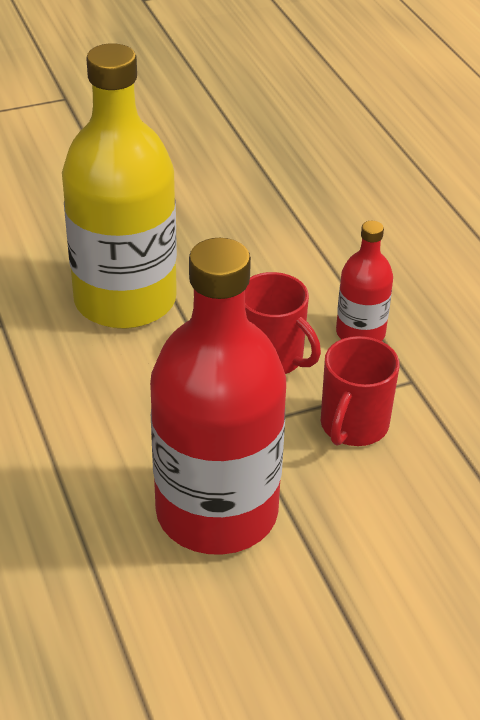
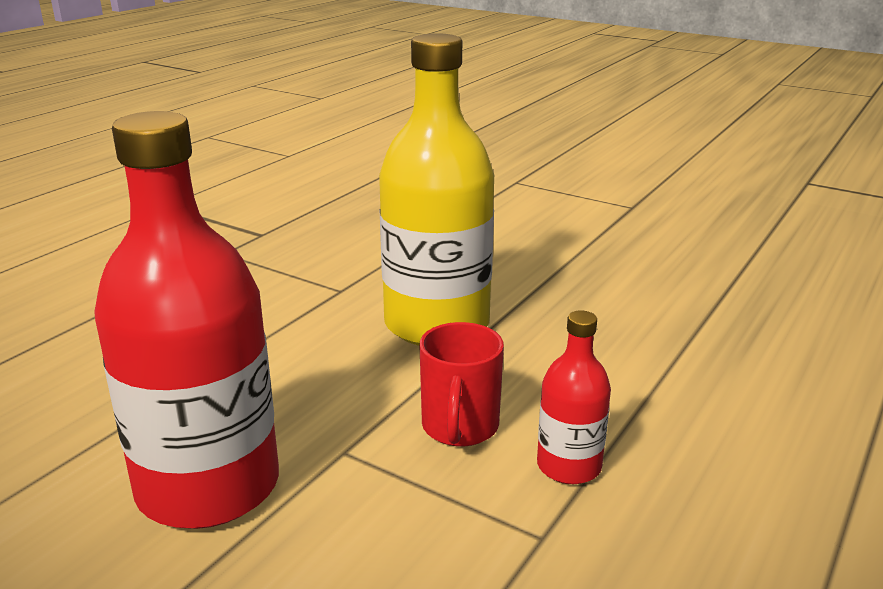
camera: 55 degrees right, 15 degrees down
(353, 426) = (419, 523): red mug -> none

